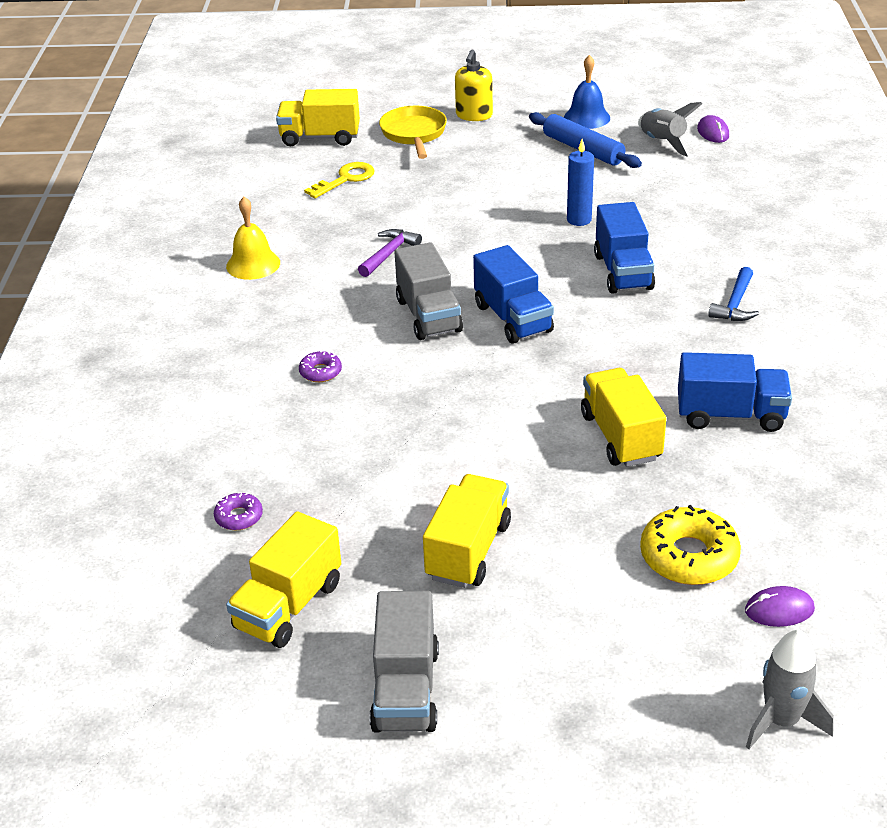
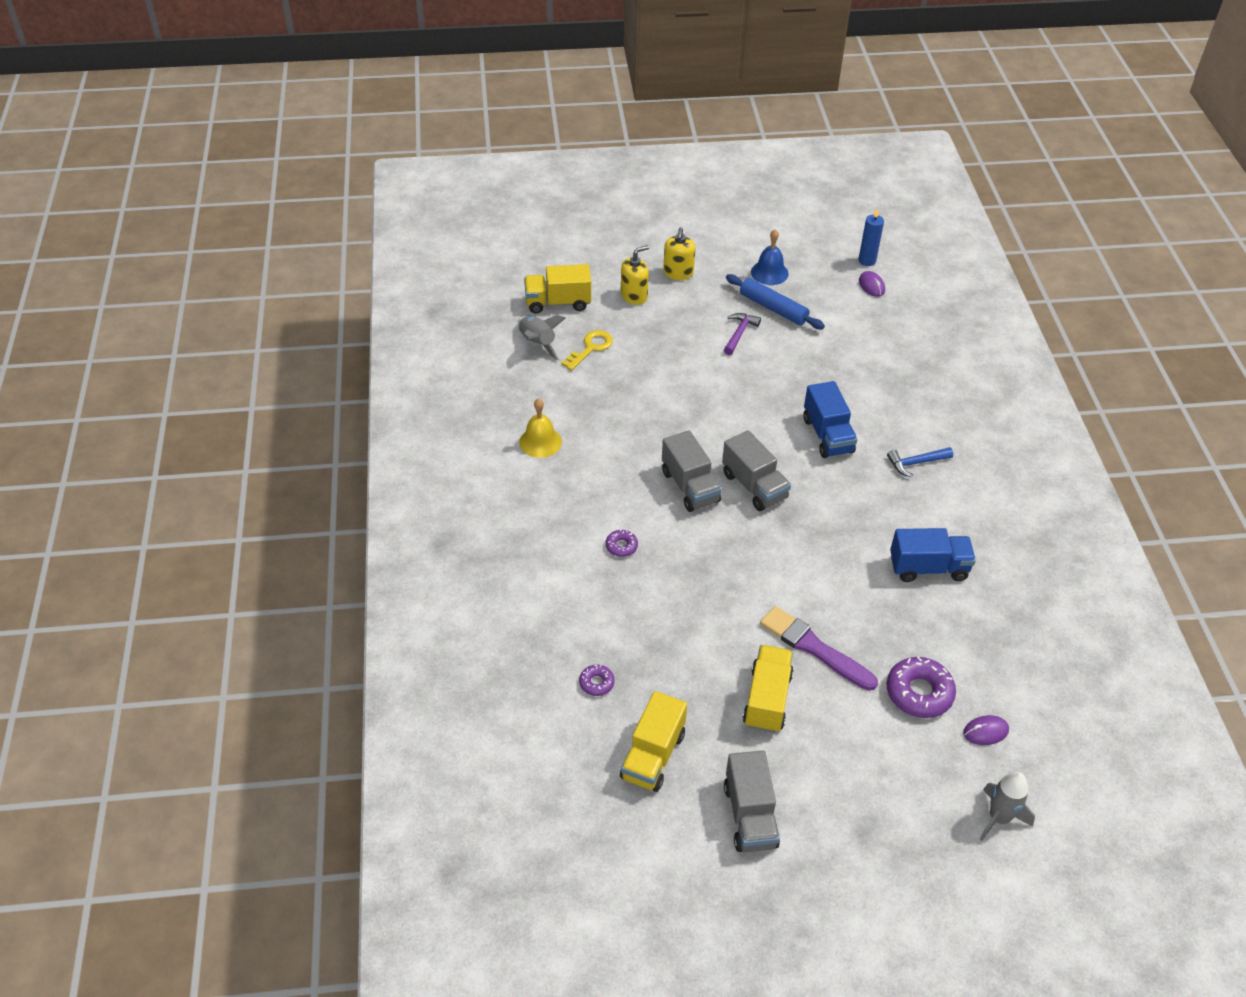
camera: 10 degrees left, 10 degrees up
(389, 254) = (645, 426): purple hammer -> purple hammer (739, 333)
(414, 134) = (634, 296): yellow pan -> yellow soap dispenser
(513, 318) = (754, 486): blue truck -> grey truck
(550, 495) = (814, 648): none -> purple brush
(579, 220) = (784, 383): blue candle -> blue candle (867, 261)
(620, 436) = (854, 592): yellow truck -> none
(662, 143) = (834, 298): grey rocket -> grey rocket (537, 343)
(689, 556) = (919, 693): yellow donut -> purple donut
(735, 304) = (916, 463): blue hammer -> blue hammer turned 60 degrees clockwise

